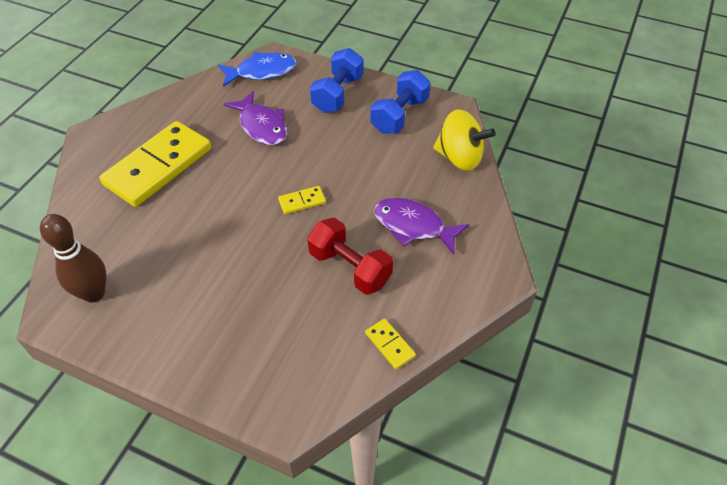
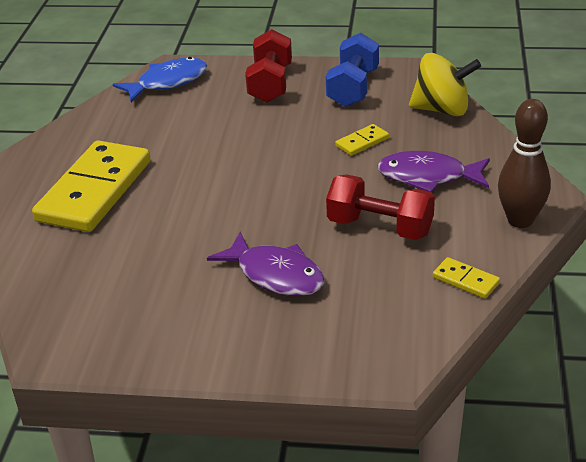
camera: 15 degrees left, 15 degrees down
(94, 293) = (88, 320): brown bowling pin -> brown bowling pin (520, 220)
(261, 126) = (198, 129): purple fish -> purple fish (275, 275)
(302, 201) = (288, 184): yellow domino -> yellow domino (362, 142)
(338, 94) = (270, 84): blue dumbbell -> red dumbbell

